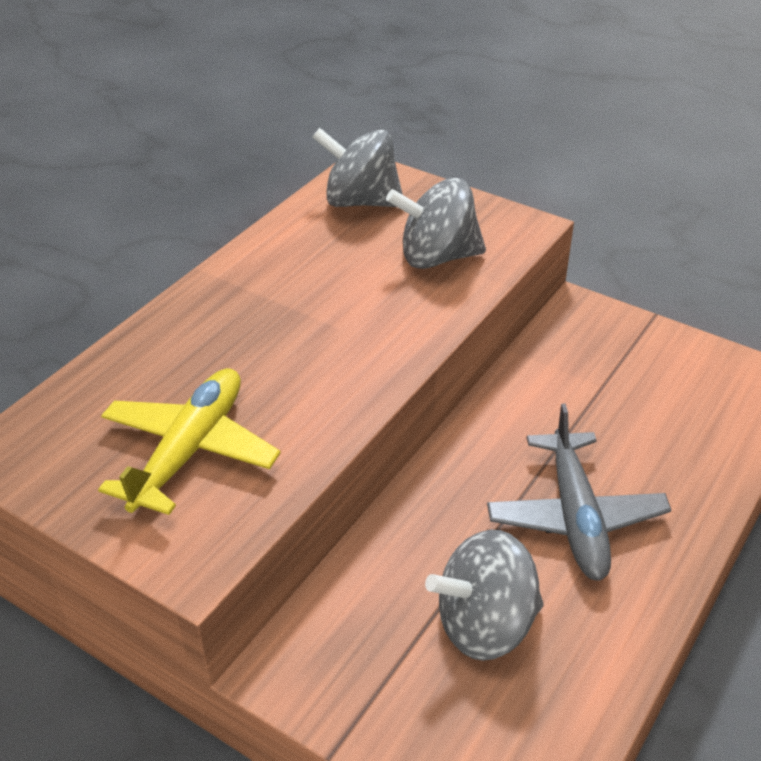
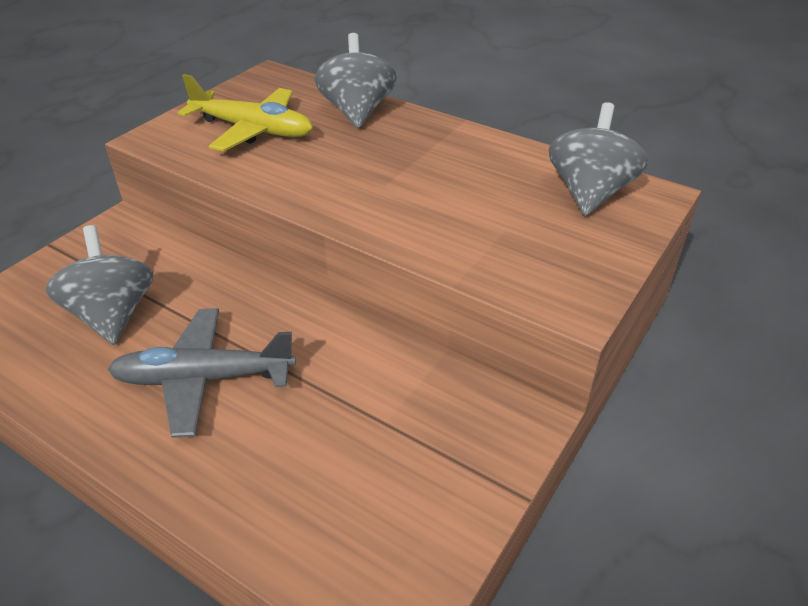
camera: 90 degrees right, 0 degrees up
(437, 257) = (498, 238): grey spinning top -> grey spinning top (357, 112)

